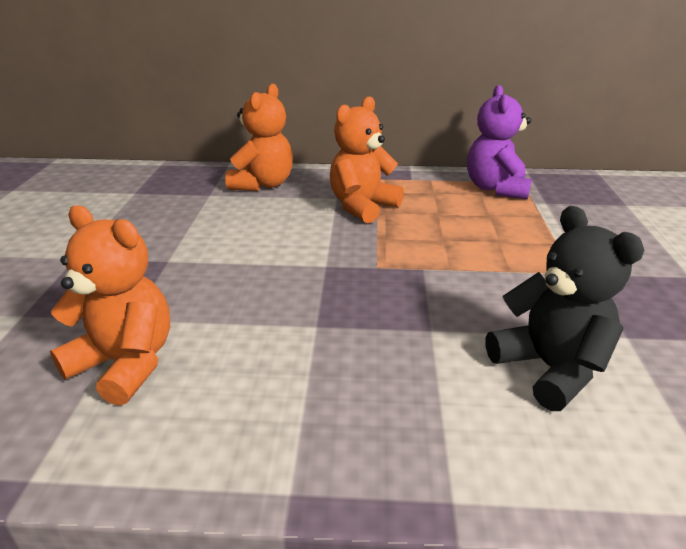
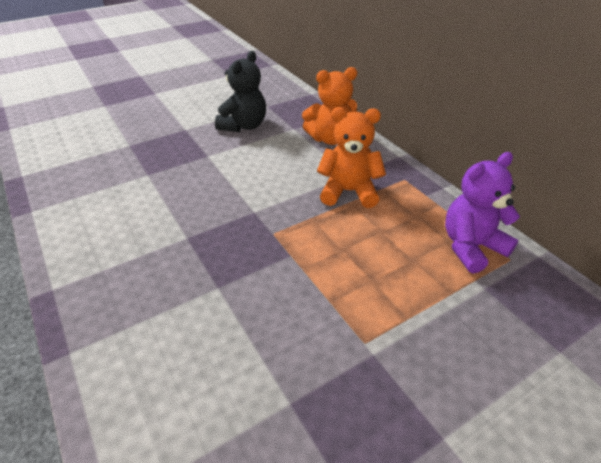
camera: 55 degrees right, 10 degrees up
(126, 363) = (112, 193): orange teddy bear -> none
(549, 368) = (213, 363): black teddy bear -> black teddy bear (244, 126)

